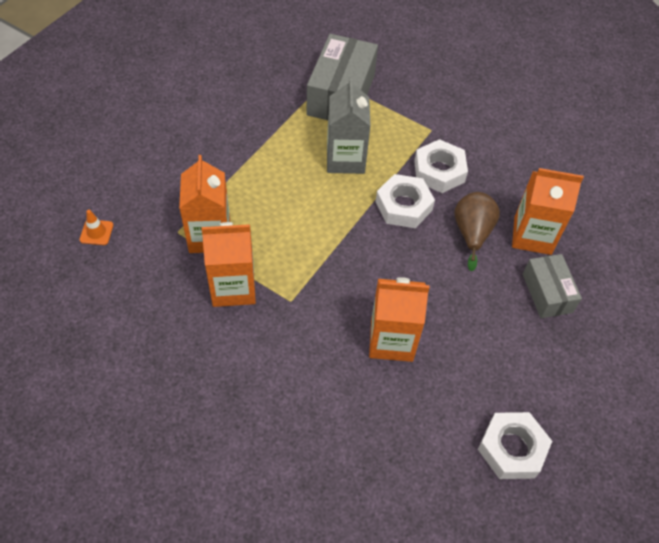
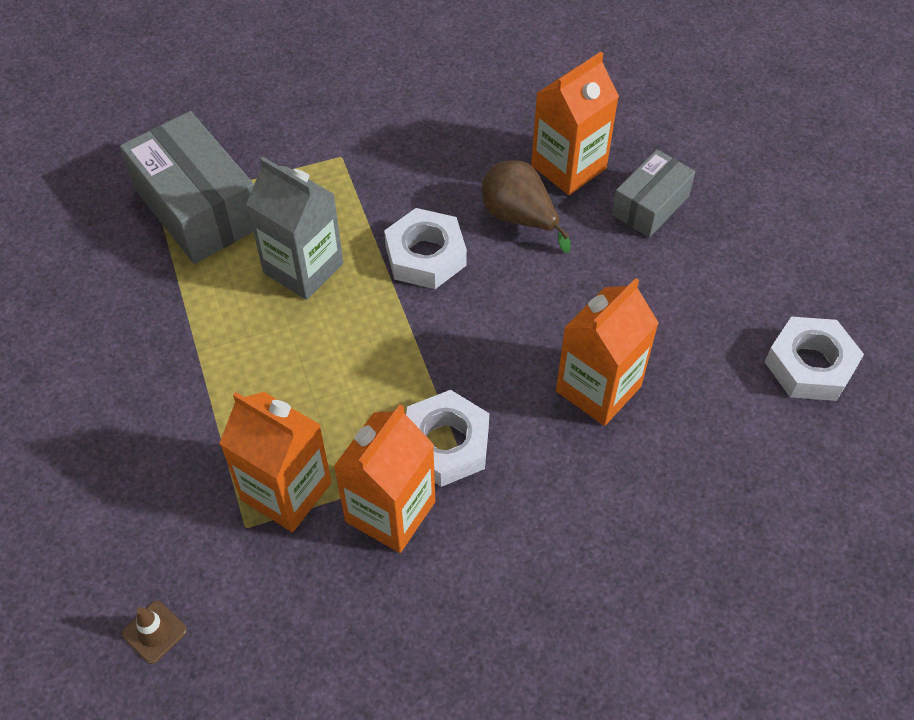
camera: 50 degrees left, 0 degrees up
(96, 232) = (154, 632): orange traffic cone -> brown traffic cone
(439, 171) = (407, 189): white nut -> white nut (445, 444)
(547, 293) = (650, 205): grey box -> grey box turned 75 degrees counterclockwise

